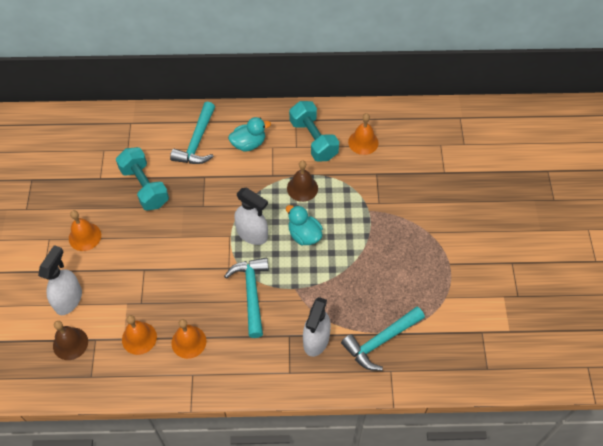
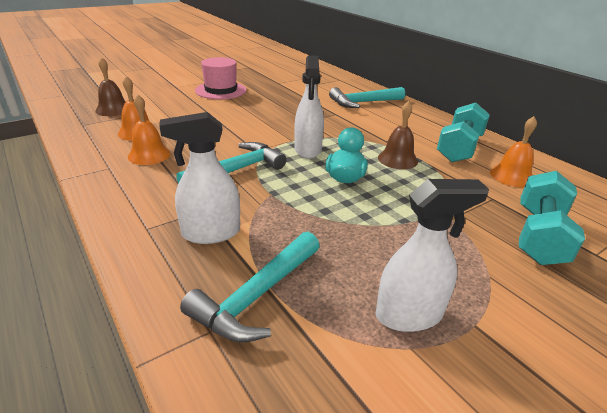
camera: 55 degrees right, 25 degrees down
(69, 299) = (156, 99): white spray bottle -> white spray bottle (409, 315)
(85, 236) = (221, 90): orange bell -> pink hat
(145, 187) = (292, 97): turquoise dumbbell -> turquoise dumbbell (539, 236)
(248, 144) = (398, 121): turquoise duck -> none
(380, 341) = (256, 296): turquoise hammer -> turquoise hammer turned 75 degrees counterclockwise

